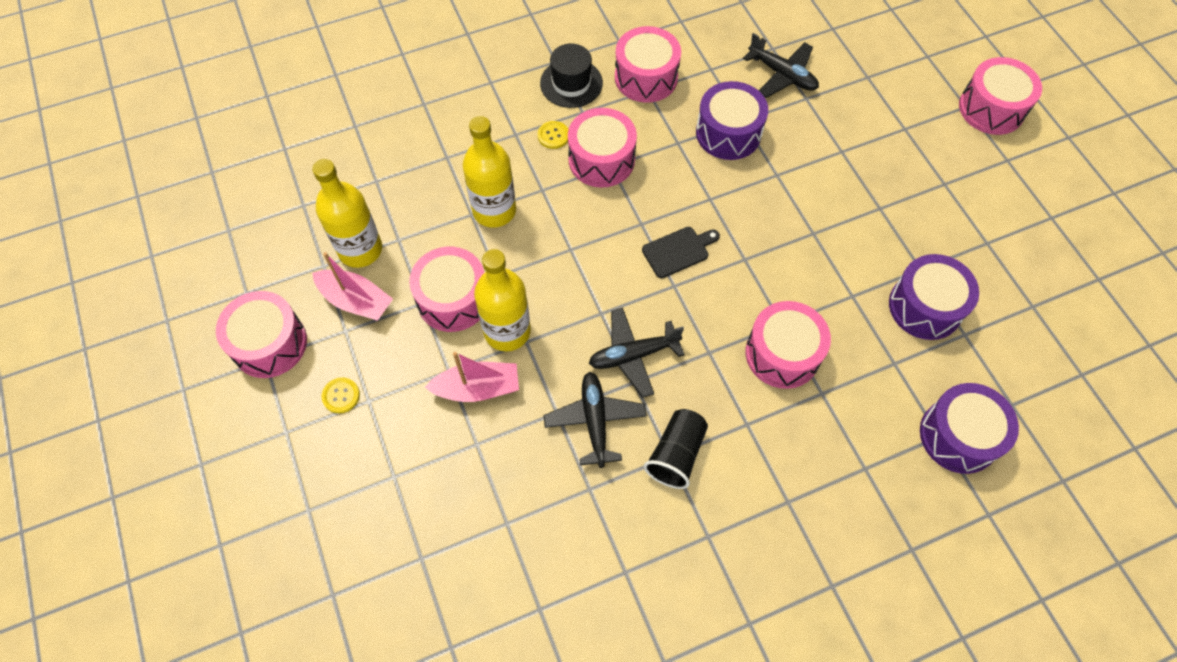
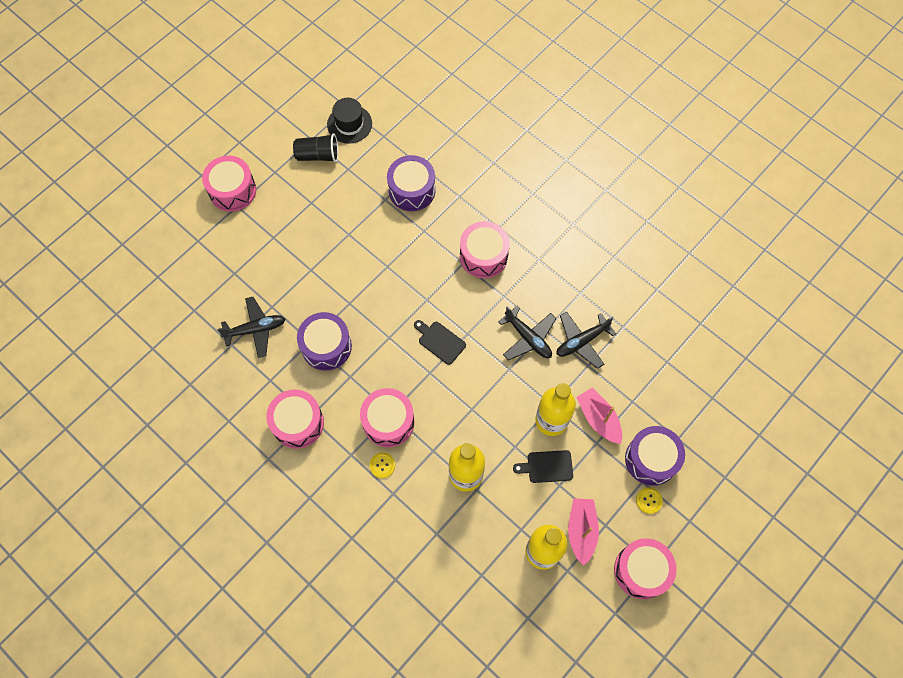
camera: 115 degrees left, 5 degrees up
(453, 299) = (547, 466): pink drum -> black cutting board
(571, 83) = (327, 475): black hat -> black hat (349, 124)
(676, 454) = (577, 289): black cup -> black cup (318, 155)
(782, 75) = (255, 329): black plane -> black plane turned 60 degrees clockwise
(958, 436) = (488, 153): purple drum -> purple drum (651, 459)

